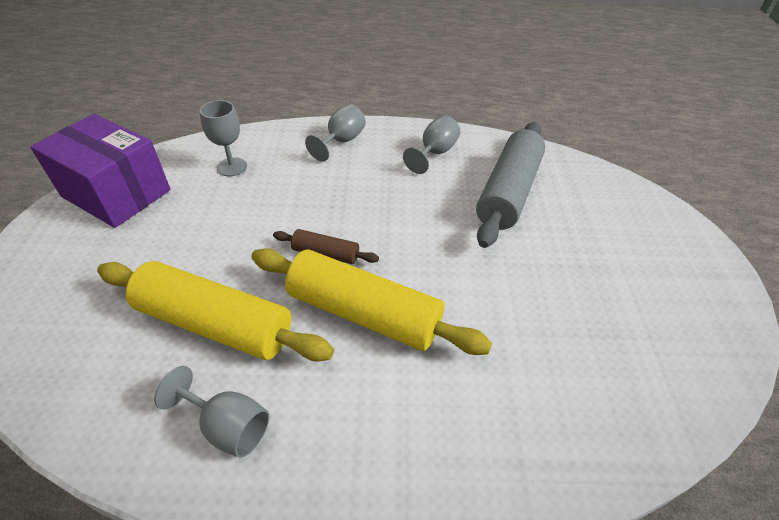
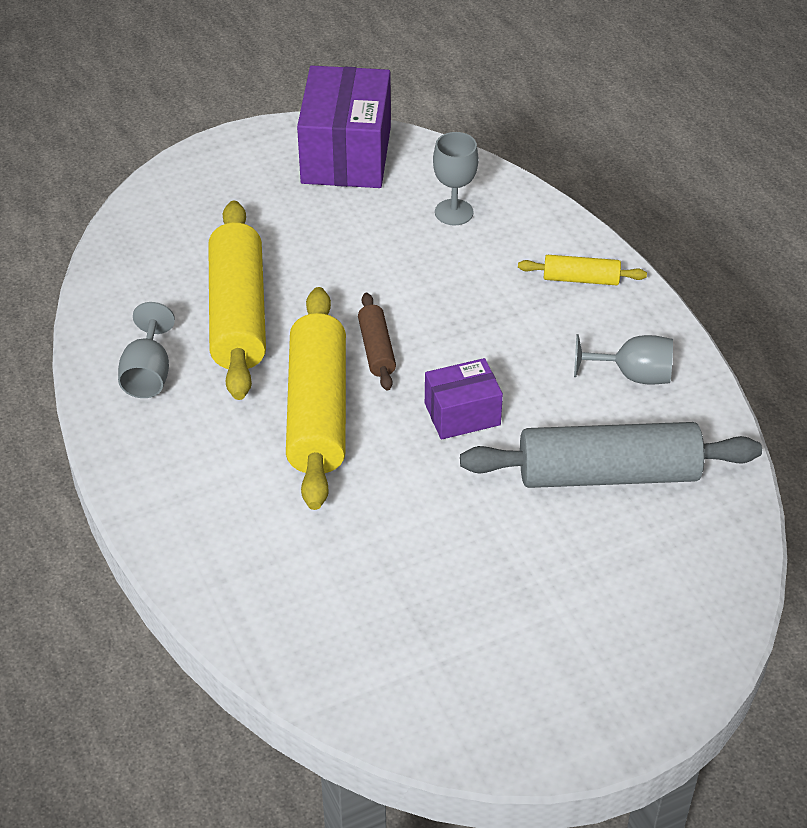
camera: 65 degrees right, 0 degrees up
(341, 141) = (581, 279): grey goblet -> yellow rolling pin
(419, 235) = (462, 414): none -> purple box

